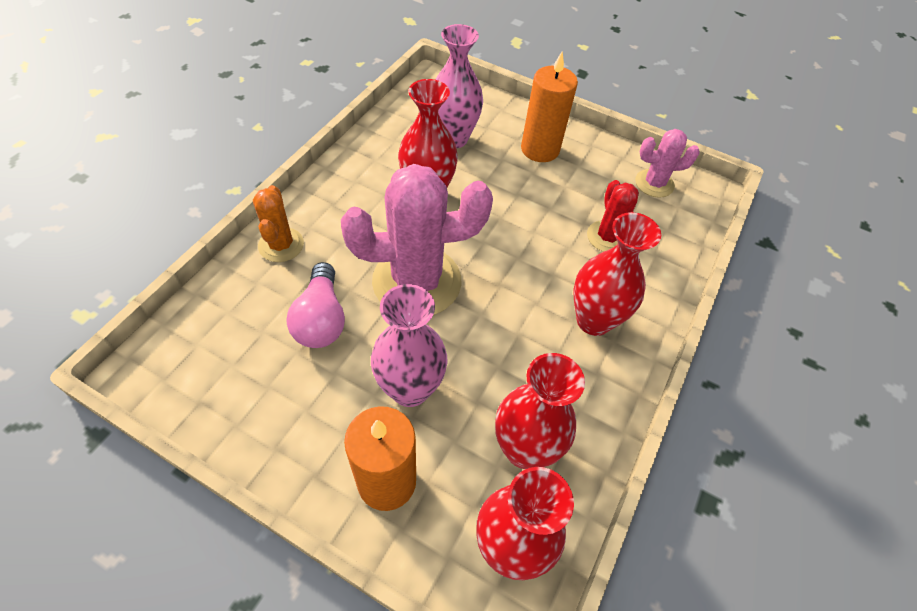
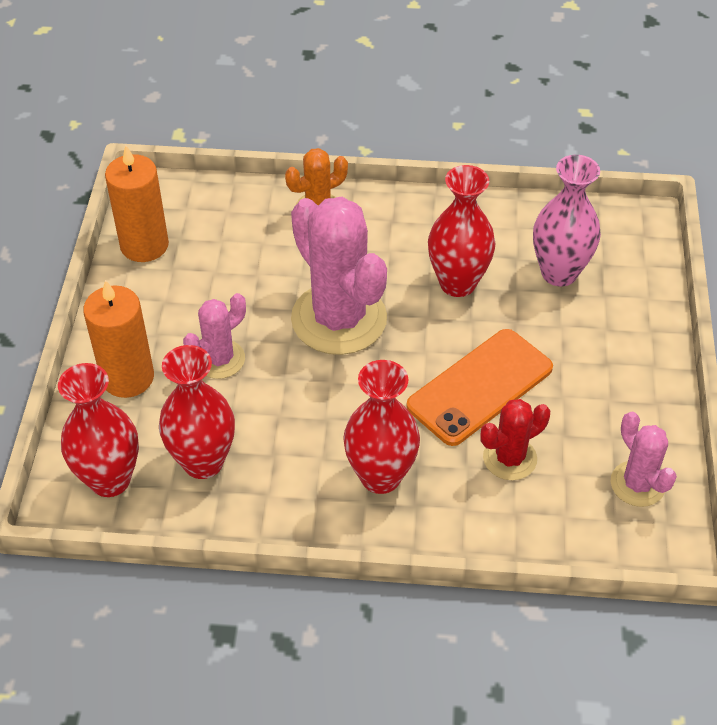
camera: 70 degrees right, 5 degrees down
(321, 319) = (255, 271): pink light bulb -> none
(410, 389) = (219, 359): pink vase -> pink cactus
(535, 225) = (480, 387): none -> orange phone
(540, 149) = (606, 354): orange candle -> orange candle (144, 245)

